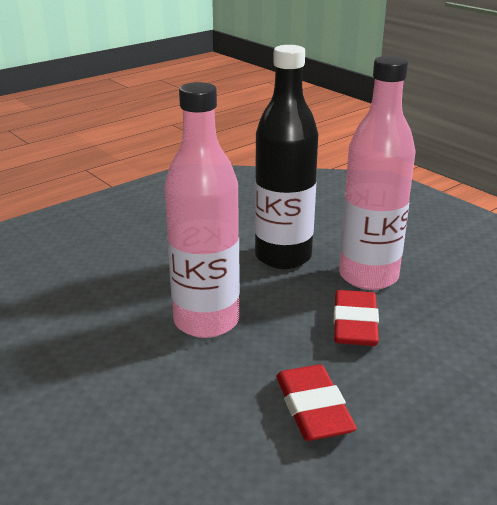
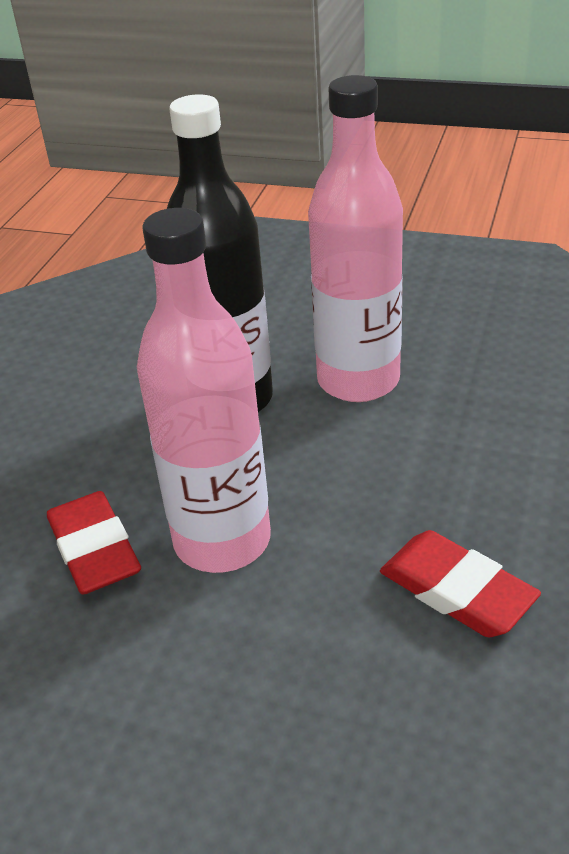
camera: 30 degrees left, 10 degrees up
(354, 323) = (400, 453): red eraser -> red eraser (94, 549)

